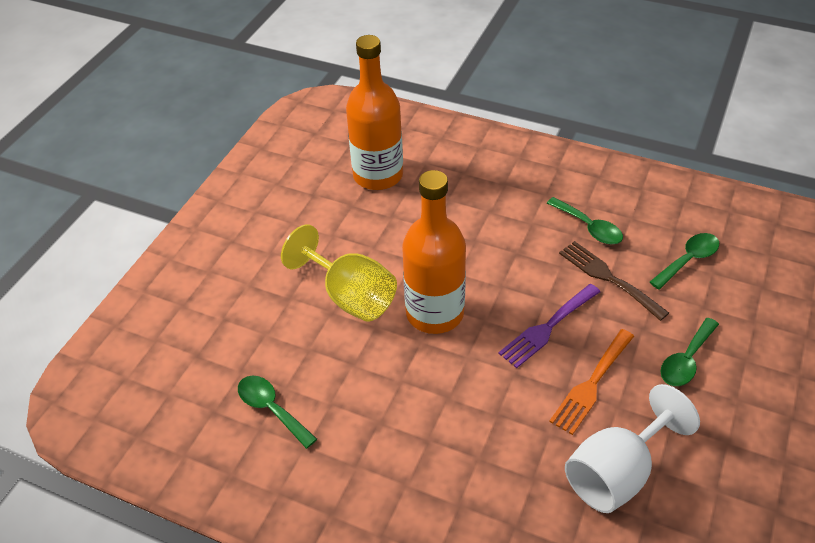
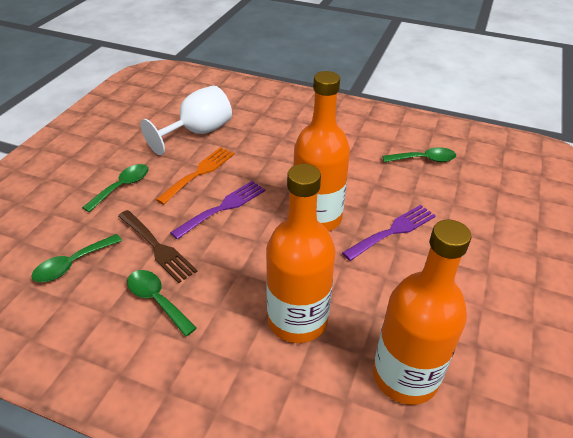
camera: 175 degrees right, 5 degrees down
(271, 409) = (424, 159): green spoon -> green spoon turned 45 degrees counterclockwise
(350, 296) = (393, 231): yellow goblet -> purple fork
(459, 212) = (297, 320): none -> orange bottle

